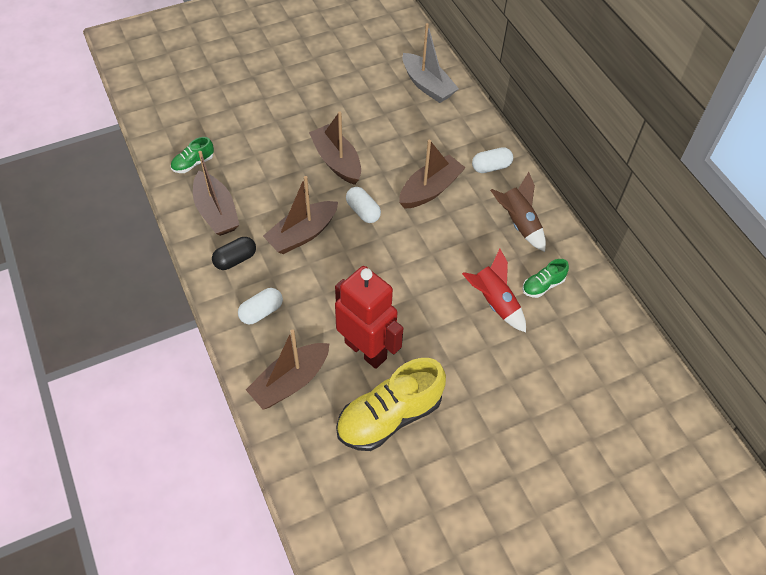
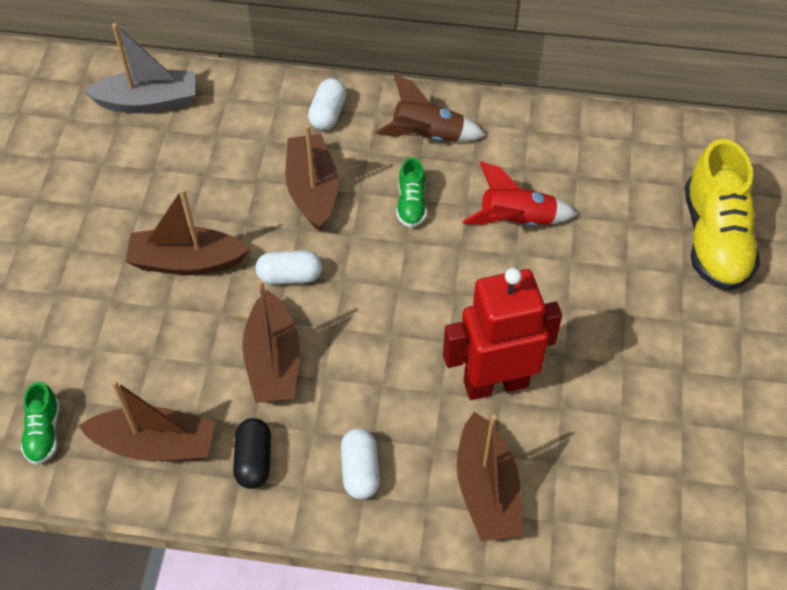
camera: 55 degrees left, 0 degrees up
(389, 416) = (600, 407): yellow shoe -> yellow shoe (714, 239)
(543, 285) = (526, 164): green shoe -> green shoe (411, 204)

